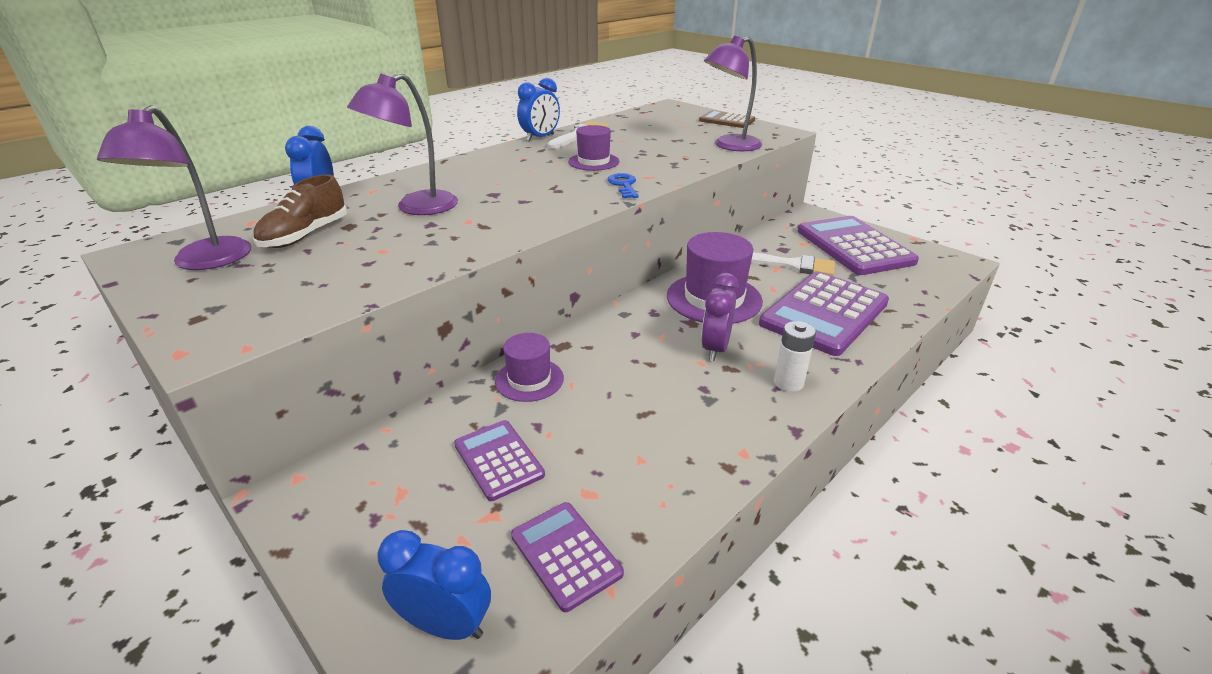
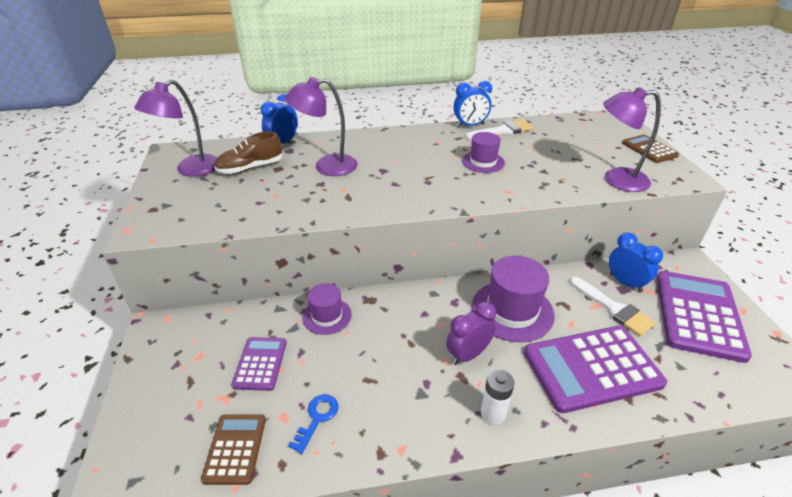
camera: 35 degrees right, 5 degrees up
(446, 625) = (150, 449): blue clock -> blue clock (625, 283)
(565, 555) = (235, 448): purple calculator -> brown calculator
(624, 185) = (479, 193): blue key -> blue key (317, 418)

